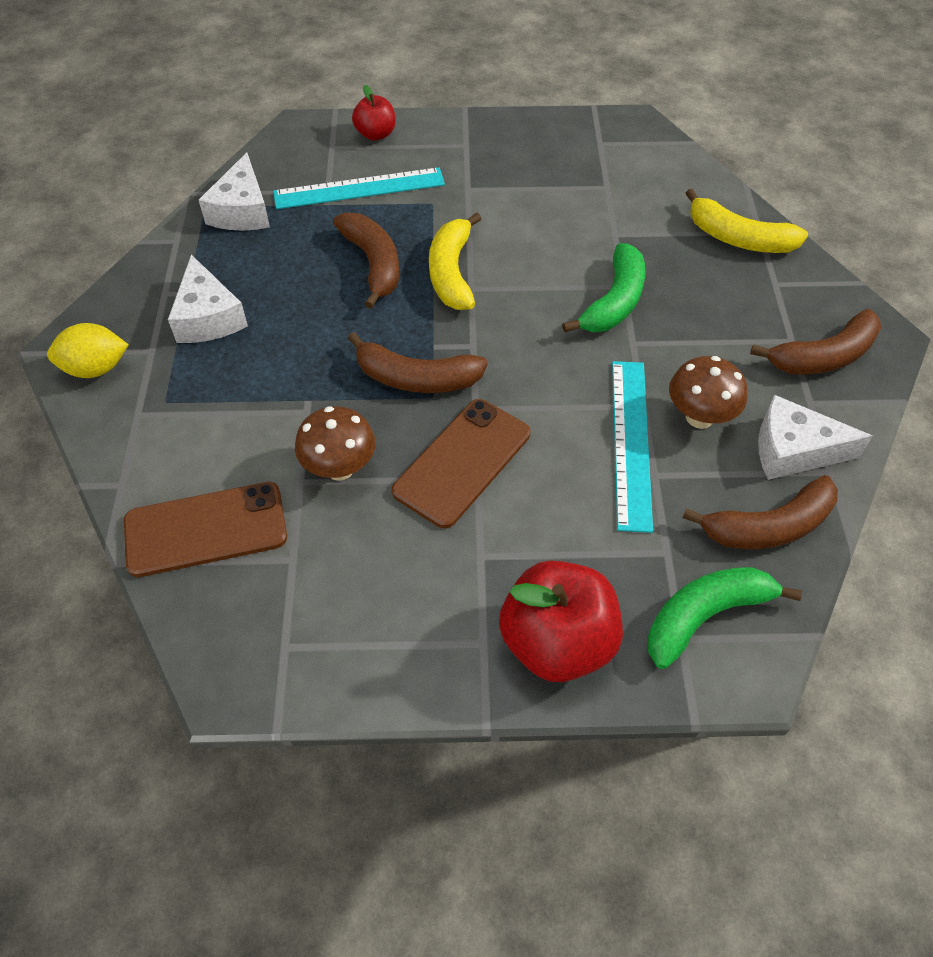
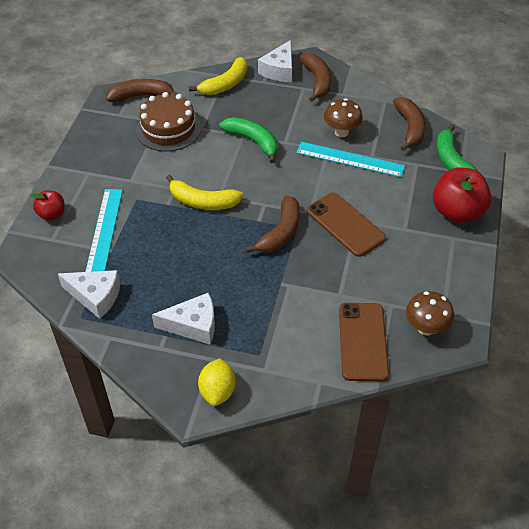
camera: 75 degrees left, 5 degrees down
(340, 468) = (335, 276): brown mushroom -> brown mushroom (426, 328)
(373, 264) = (179, 236): brown banana -> brown banana (142, 96)
(594, 199) = (168, 129): none -> brown cake
(793, 450) = (370, 108): white cheese -> white cheese (279, 70)

